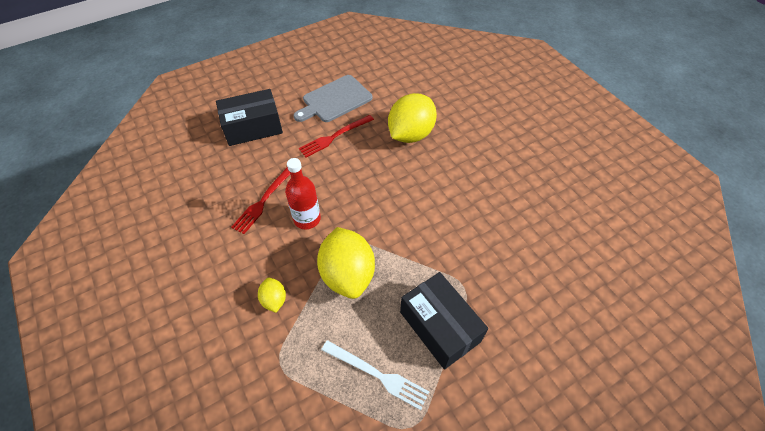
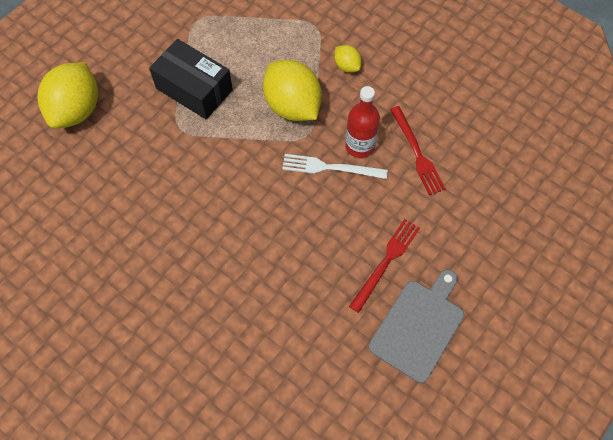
camera: 160 degrees right, 10 degrees up
(253, 127) = (495, 241): black box -> none
(264, 199) = (416, 152): red fork -> red fork turned 150 degrees clockwise
(376, 374) = (235, 41): white fork -> white fork (331, 167)
(410, 134) = (291, 299): yellow lemon -> yellow lemon (76, 110)

